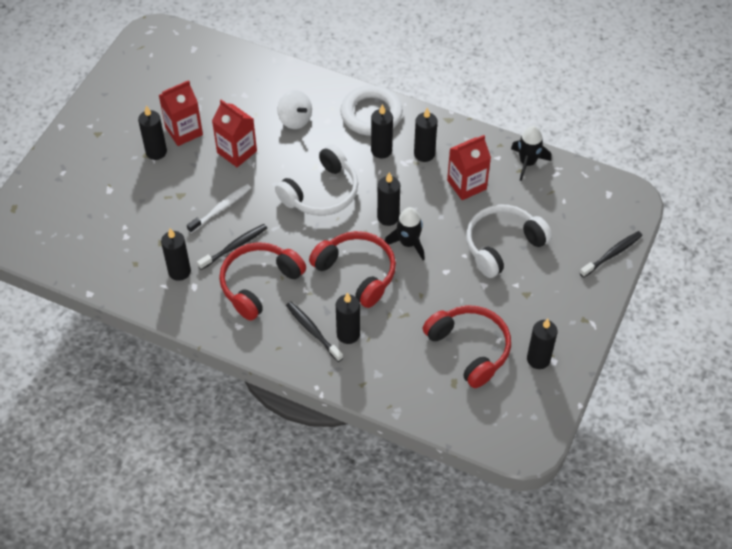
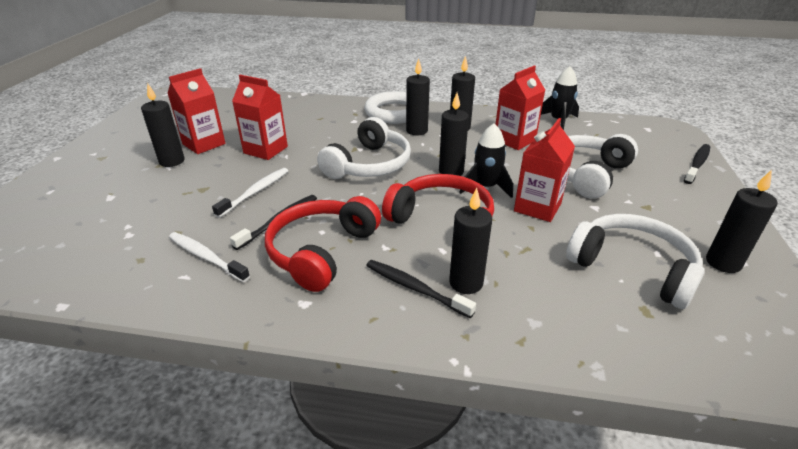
camera: 15 degrees left, 20 degrees down
(179, 271) = (206, 257): black candle -> white toothbrush
(295, 119) = (321, 123): white spinning top -> none
(437, 275) = (537, 207): none -> red carton
(470, 348) = (632, 268): red headphones -> white headphones

